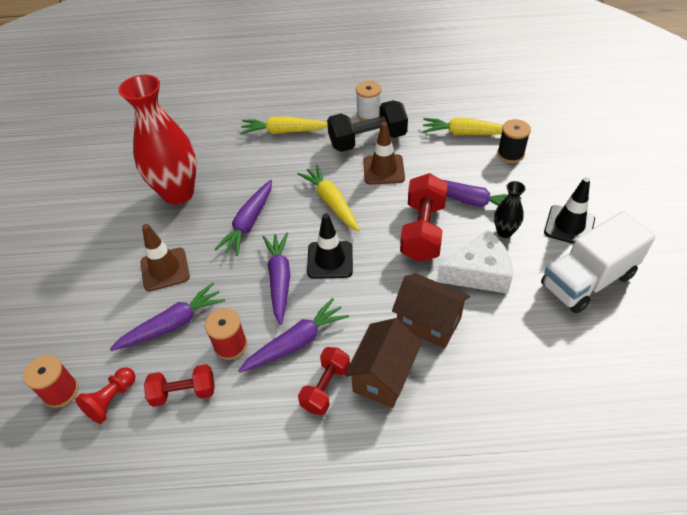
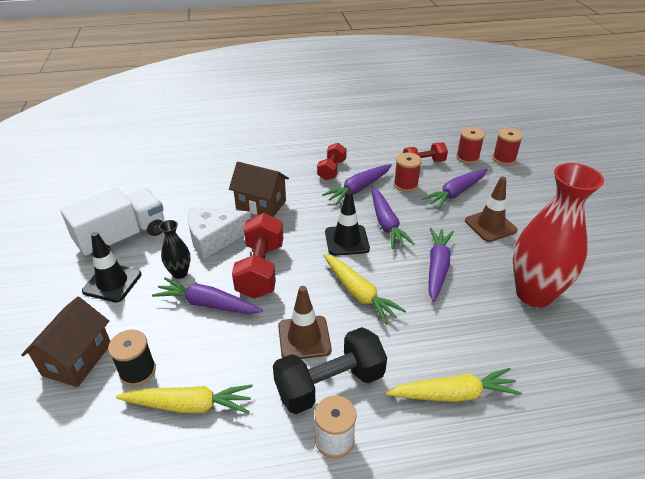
camera: 170 degrees right, 10 degrees down
(111, 400) = (467, 157): red pawn -> red spool
(383, 376) = (294, 177): brown house -> brown house (77, 359)

